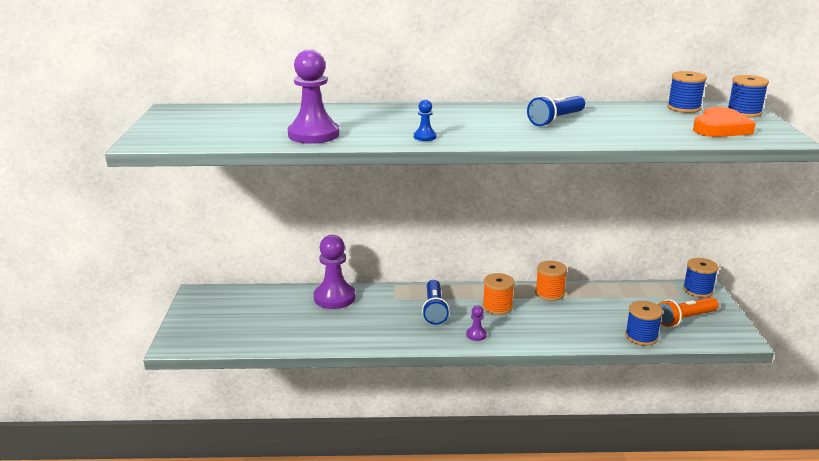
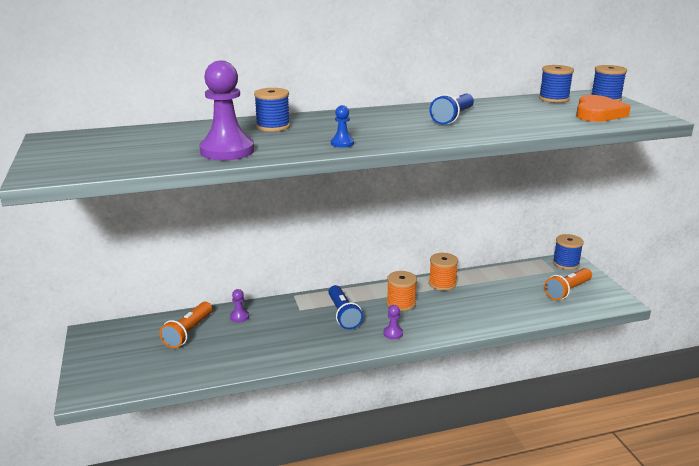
camera: 15 degrees left, 0 degrees up
(282, 305) = (188, 332): none -> orange flashlight
(334, 298) = (239, 317): purple pawn -> purple pawn, size x0.45
(641, 337) = (539, 312): blue spool -> blue spool (273, 126)

